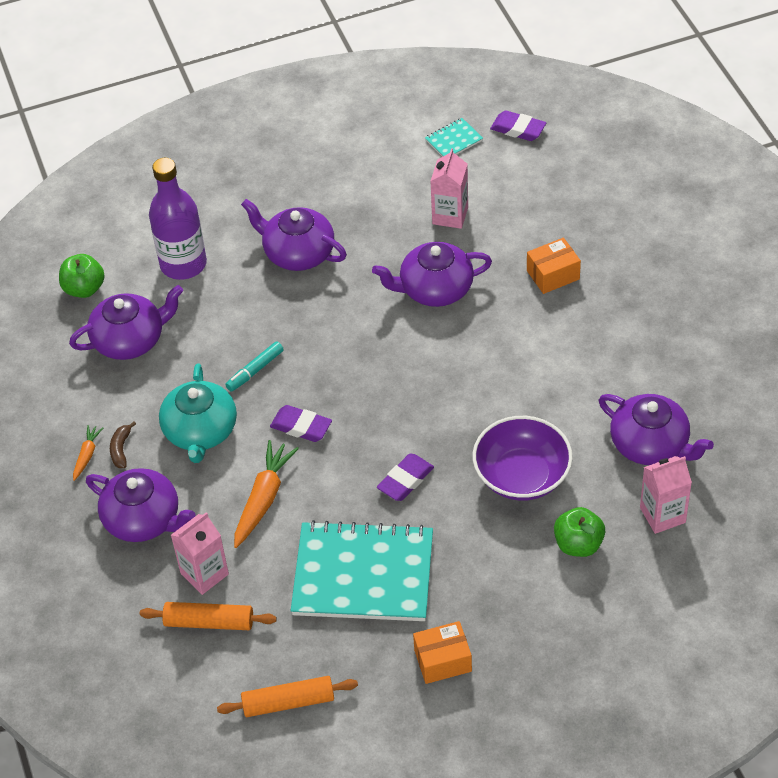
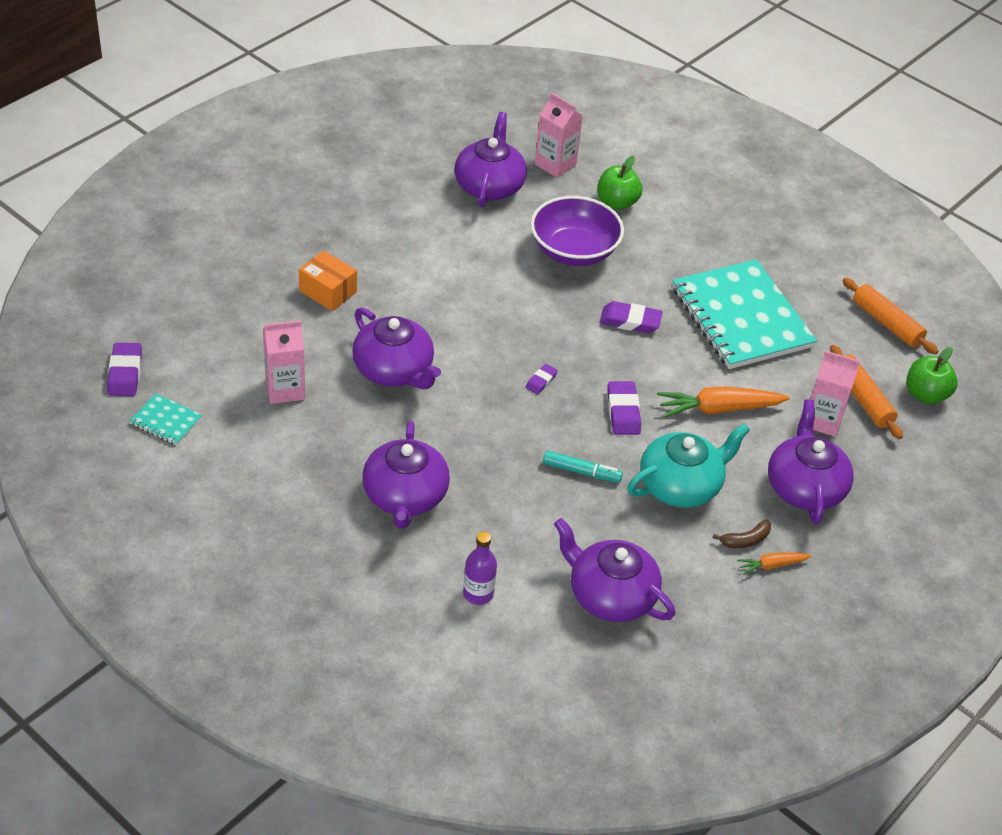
camera: 125 degrees left, 5 degrees down
(84, 289) = (568, 674): green apple -> green apple (925, 395)
(183, 264) = (478, 593): purple bottle -> purple bottle, size x0.52
(368, 383) = (541, 381): none -> purple eraser
(443, 660) = (778, 248): orange box -> none

